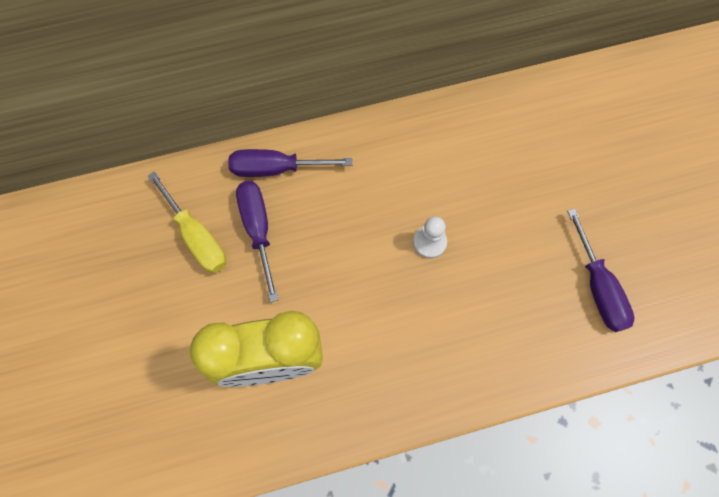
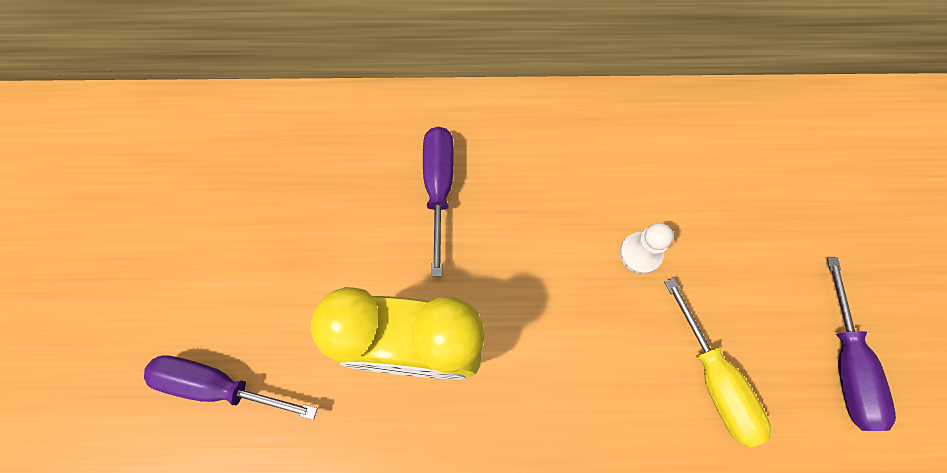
camera: 15 degrees right, 0 degrees up
(196, 236) = (366, 177): yellow screwdriver -> yellow screwdriver (714, 379)
(277, 168) = (478, 123): purple screwdriver -> purple screwdriver (220, 386)

